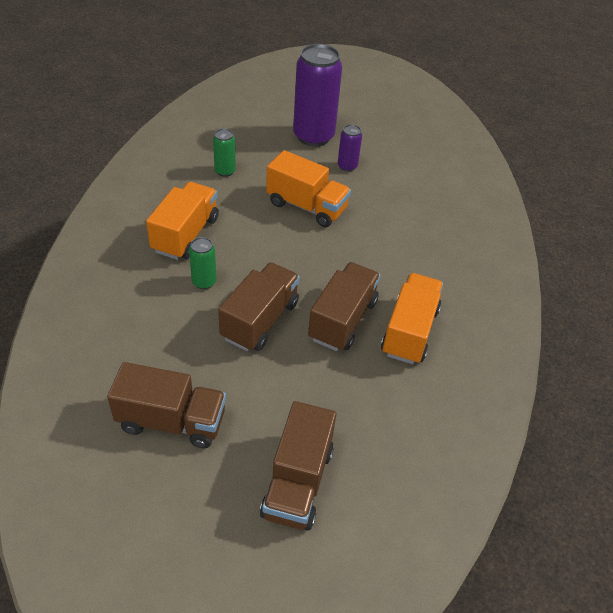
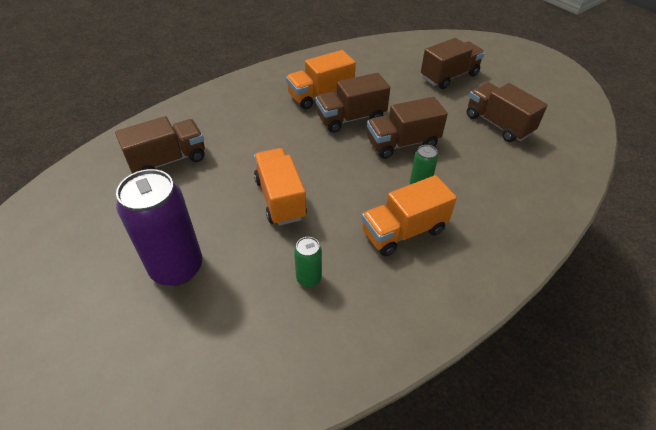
camera: 135 degrees left, 0 degrees up
(347, 166) = (198, 215): purple can -> none
(429, 186) = (168, 160): none -> brown truck

